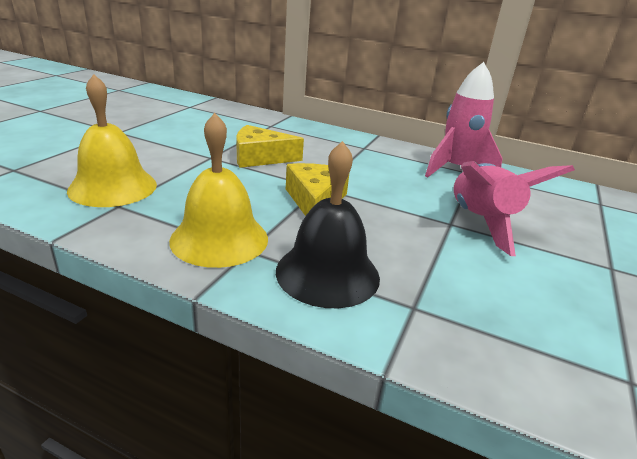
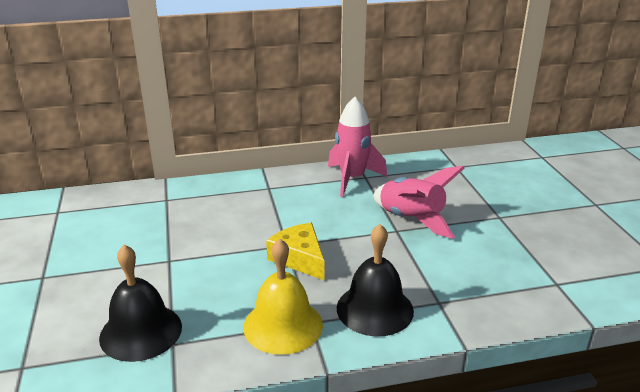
camera: 35 degrees left, 0 degrees up
(113, 187) = (141, 332): yellow bell -> black bell
(260, 157) = (208, 239): yellow cheese -> none

